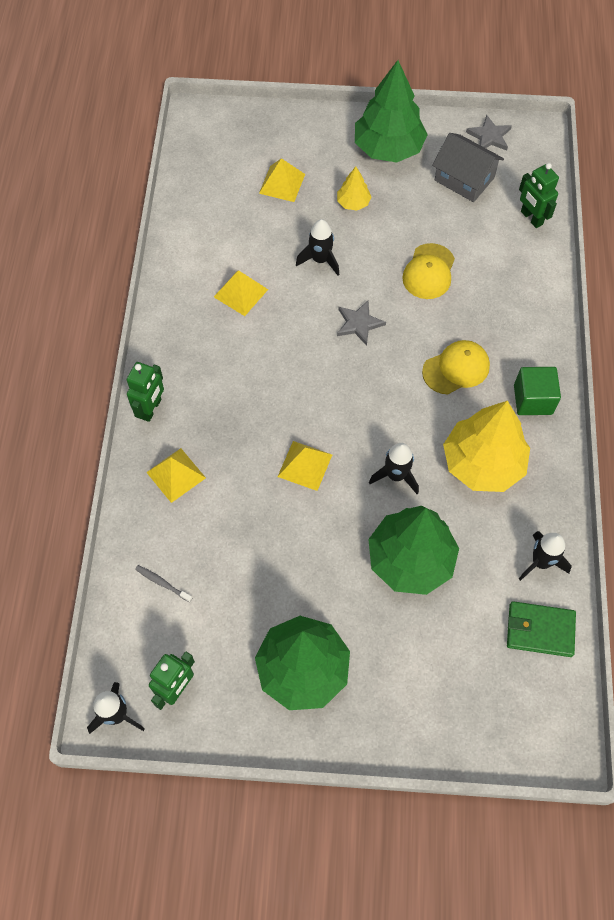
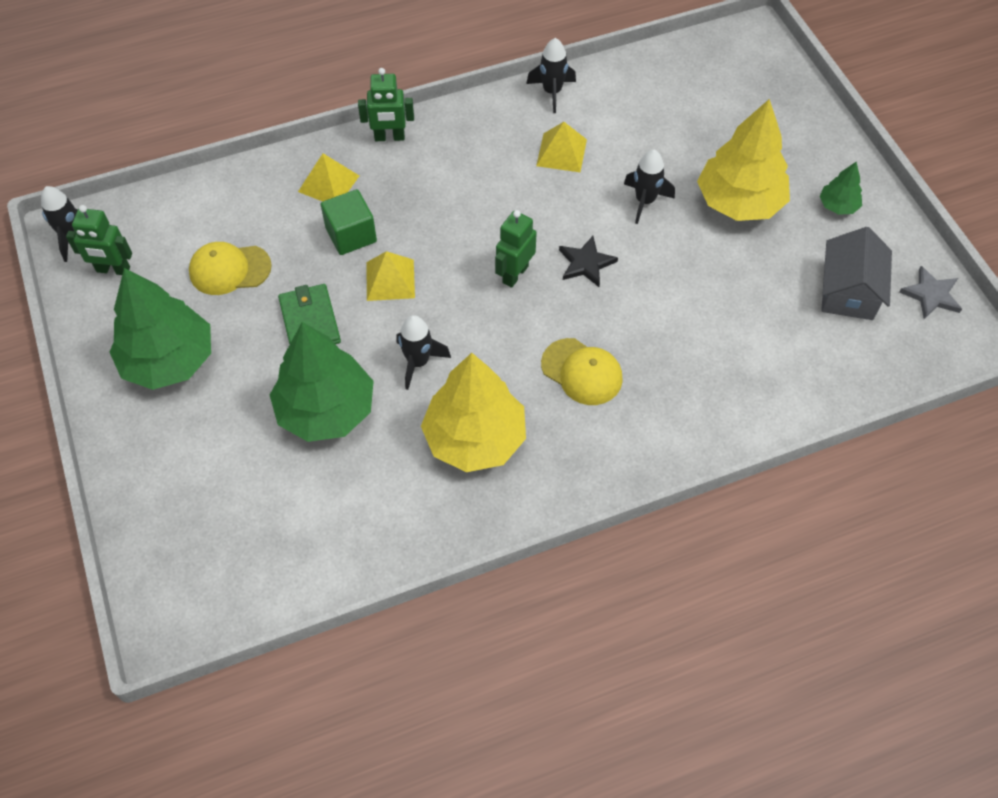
camera: 65 degrees right, 5 degrees down
(162, 583) = (212, 218): grey toothbrush -> none
(282, 183) = (720, 133): yellow pyramid -> none
(353, 203) = (739, 202): yellow tree -> yellow tree, size x2.16
(359, 323) = (586, 263): grey star -> black star
(388, 148) = (838, 206): green tree -> green tree, size x0.46
(429, 272) = (694, 302): yellow cap -> yellow cap (229, 269)
(531, 218) = (840, 377): green robot -> green robot (515, 274)
(533, 400) = (584, 461): green cube -> green cube (351, 235)
(540, 562) = (379, 536): black rocket -> black rocket (552, 92)
(540, 630) = (295, 562): green wallet -> green wallet (310, 321)

